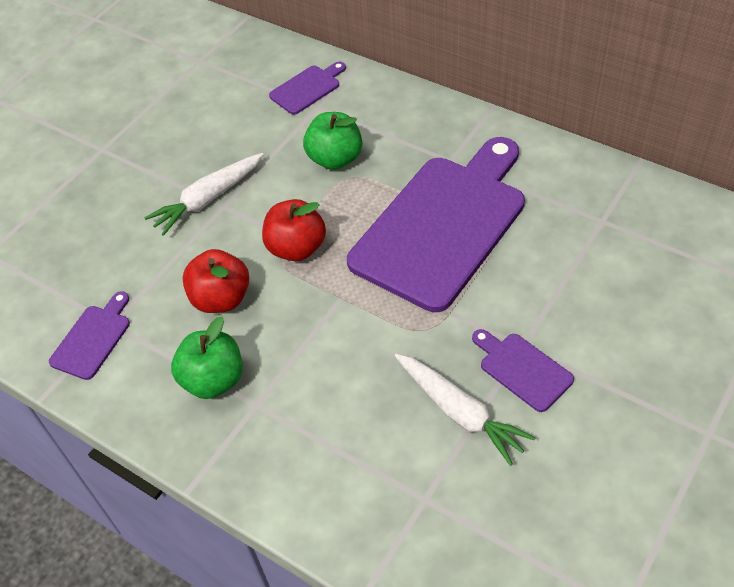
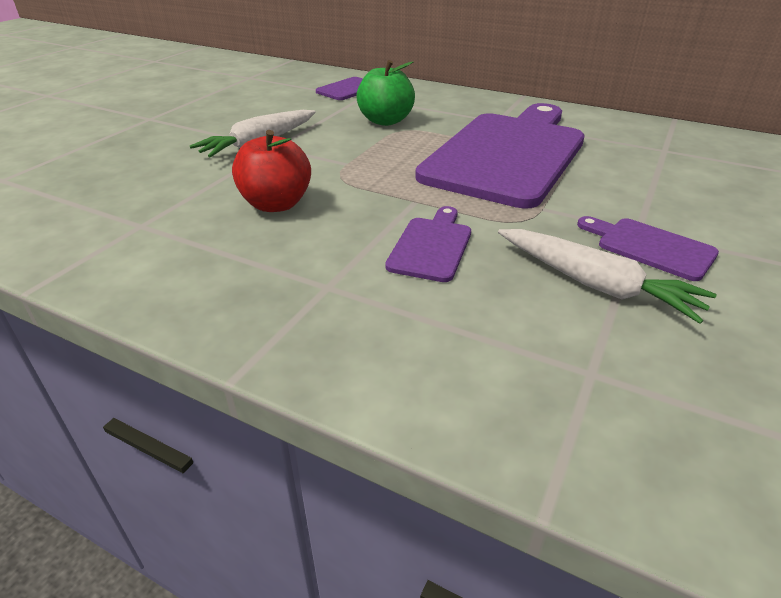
camera: 10 degrees left, 15 degrees down
(93, 339) = (114, 237): purple cutting board -> purple cutting board (431, 246)
(213, 380) = (269, 266): green apple -> none
(296, 248) = (357, 170): red apple -> none

